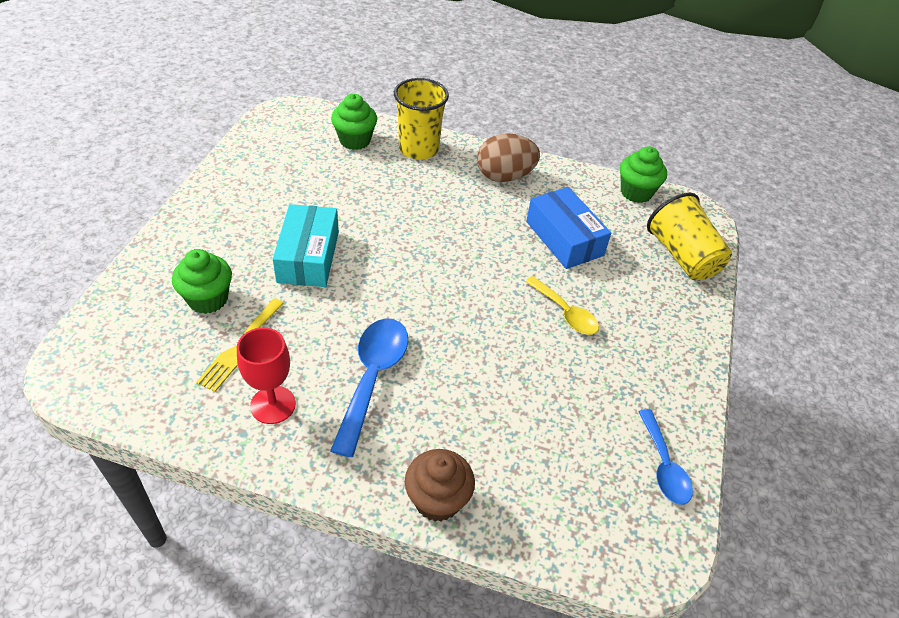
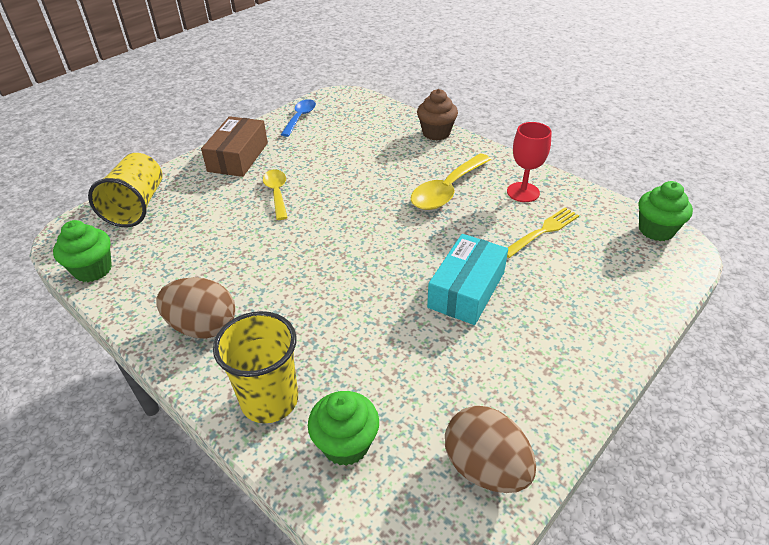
camera: 150 degrees left, 5 degrees down
(208, 299) = (569, 274): green cupcake -> green cupcake (656, 230)
(262, 149) = (485, 467): none -> brown egg
(372, 378) = (447, 190): blue spoon -> yellow spoon
(564, 238) = (216, 245): blue box -> none
(662, 354) = (238, 157): none -> brown box

